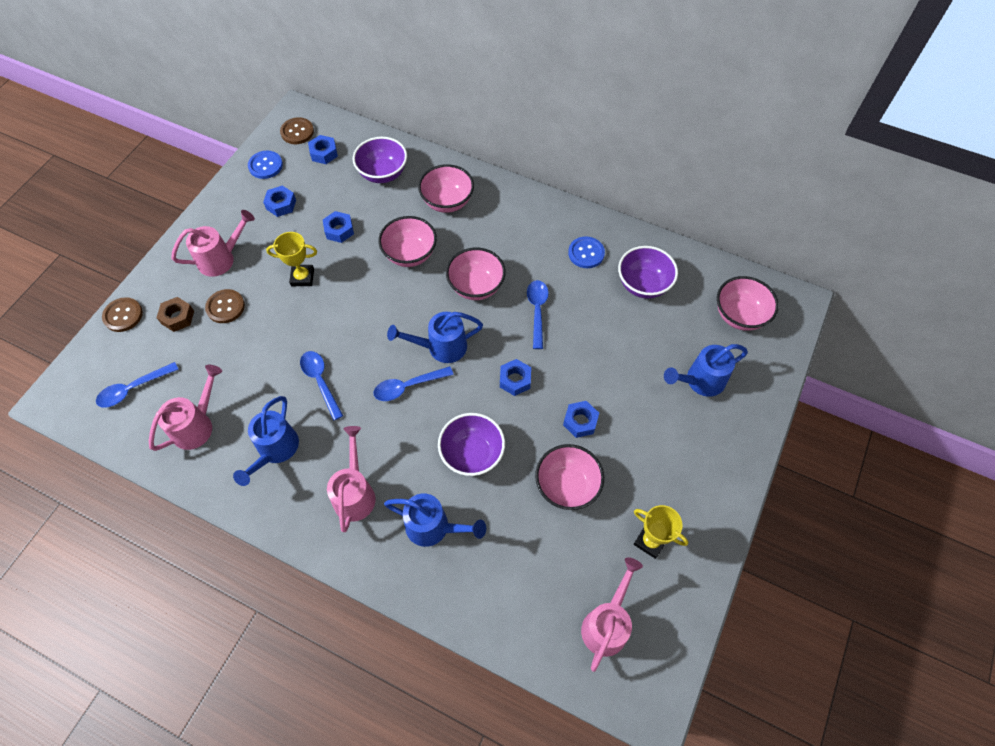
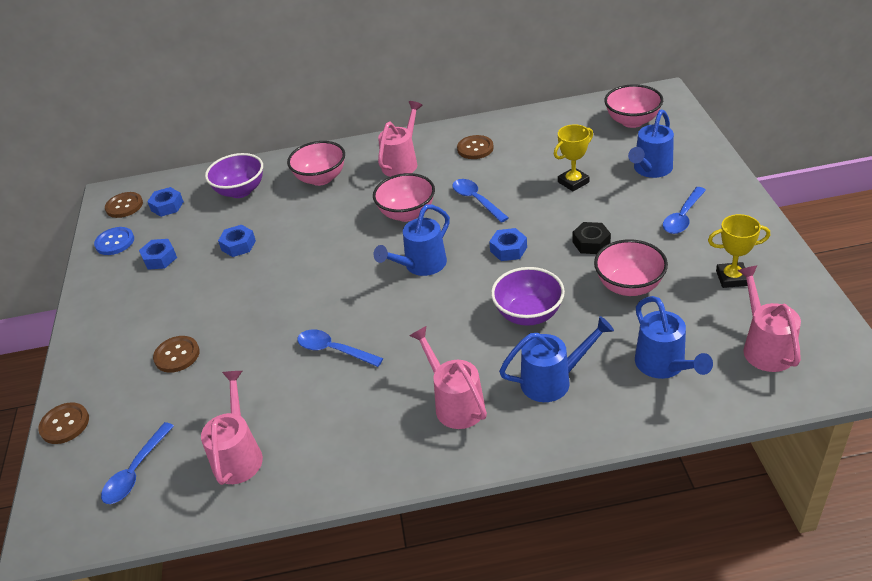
camera: 30 degrees left, 20 degrees down
(178, 317) = (131, 391): brown nut -> none
(221, 259) = (136, 325): pink watering can -> pink watering can (402, 162)
(275, 450) = (343, 423): blue watering can -> blue watering can (664, 366)
(302, 277) = (236, 293): yellow trophy -> yellow trophy (573, 182)
(408, 386) = (420, 306): blue spoon -> blue spoon (683, 217)
(410, 254) = (324, 225): pink bowl -> none
(580, 421) = (591, 243): blue nut -> black nut
(586, 253) = (475, 148): blue button -> brown button
(643, 284) = (541, 142): purple bowl -> none

